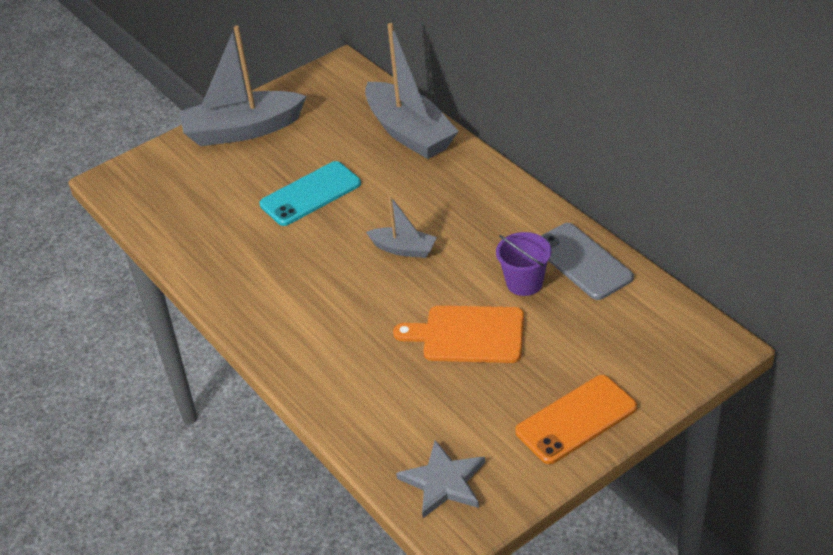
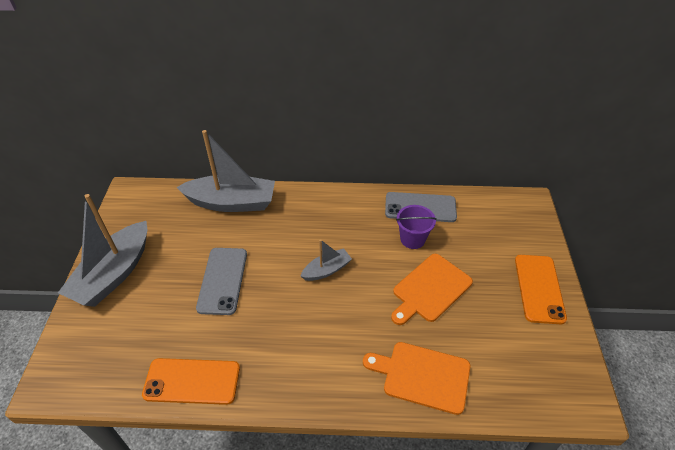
camera: 55 degrees left, 5 degrees up
(192, 250) = (192, 381): none -> orange phone
(310, 194) = (222, 280): turquoise phone -> grey phone
(352, 388) = (422, 376): none -> orange cutting board
(443, 482) = (543, 382): grey star -> none

